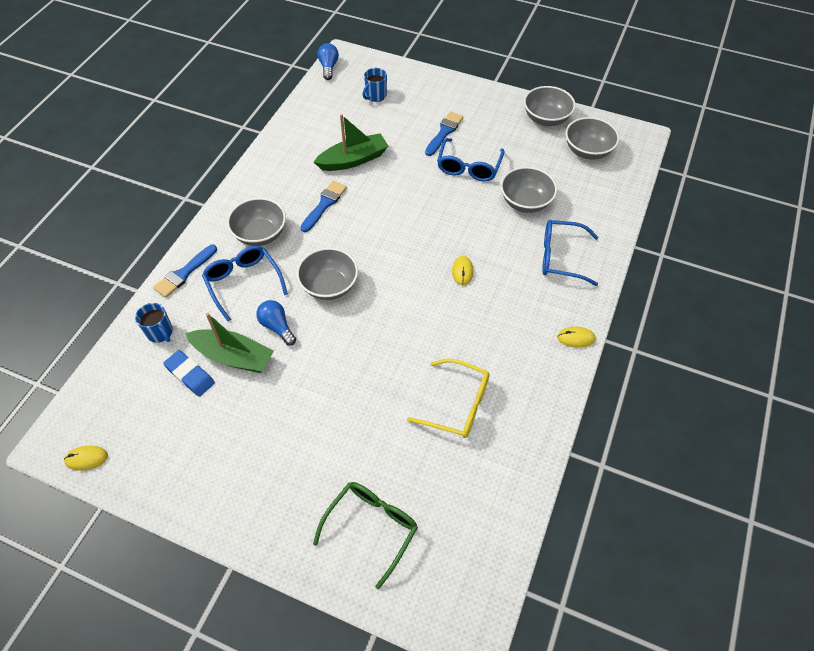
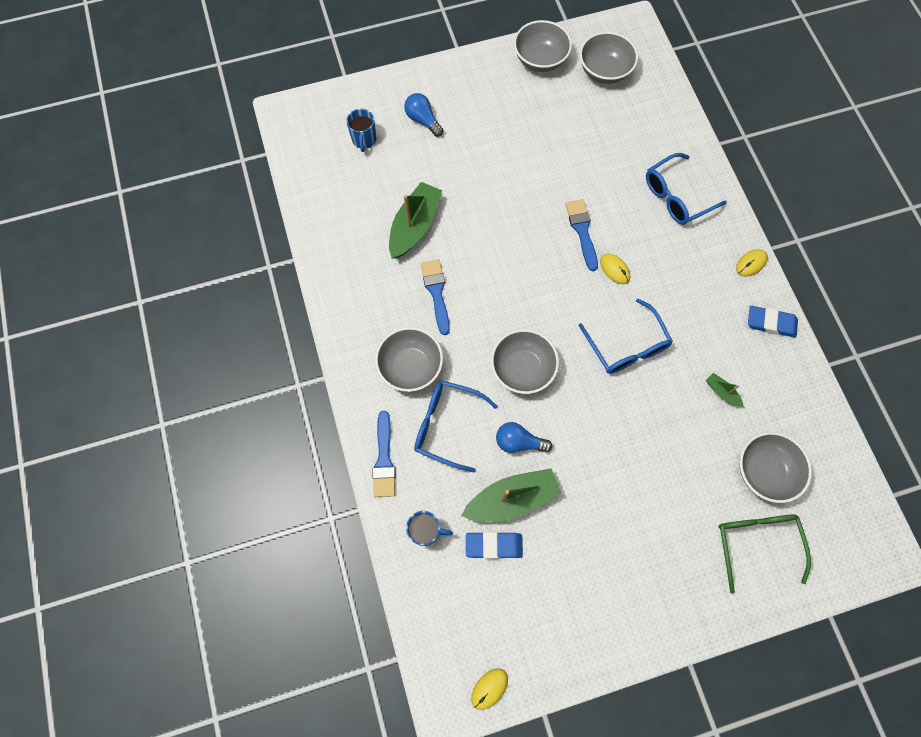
camera: 40 degrees left, 15 degrees up
(328, 67) = (284, 137): blue light bulb -> blue light bulb (423, 120)
(444, 132) = (466, 137): blue brush -> blue brush (582, 231)
(458, 405) = (721, 392): yellow glasses -> green boat
(468, 167) = (523, 160): blue glasses -> blue glasses (627, 346)
(525, 202) = (602, 162): grey bowl -> grey bowl (764, 471)
(549, 388) = (771, 323): none -> blue eraser

